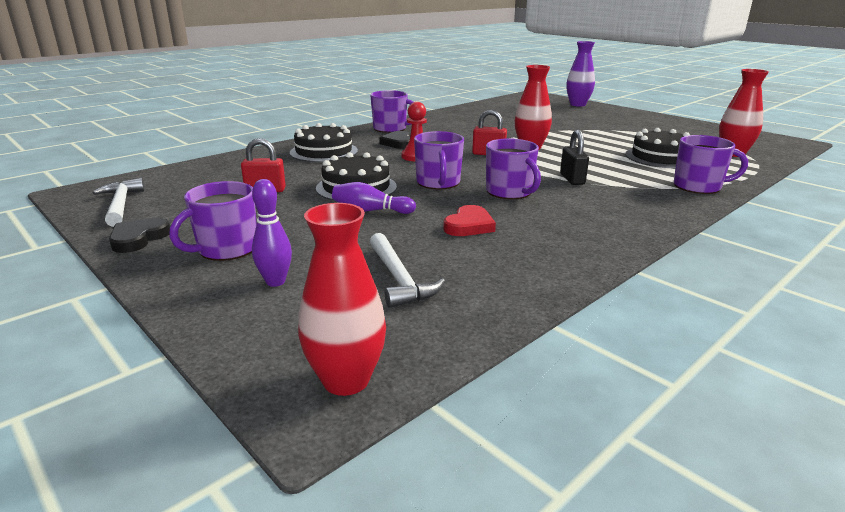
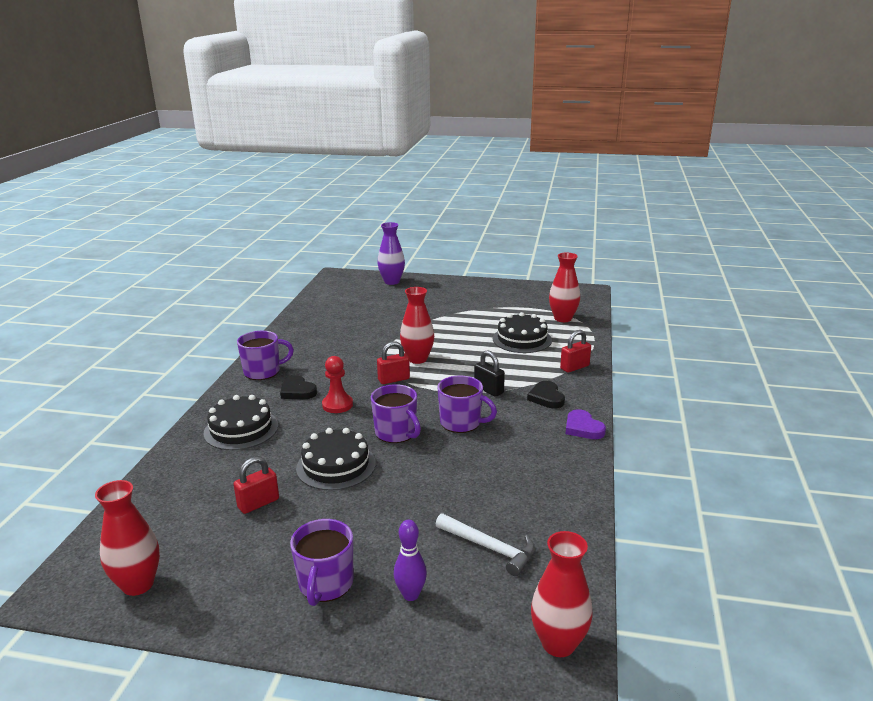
camera: 35 degrees left, 0 degrees up
(121, 205) = (138, 584): white hammer -> red vase
(138, 238) = (227, 612): black heart -> black heart (546, 397)
(370, 211) = (384, 489): purple bowling pin -> none
(469, 225) = (474, 473): red heart -> none
(643, 229) = (583, 428): none -> purple heart
(698, 187) = (574, 367): purple mug -> red padlock

